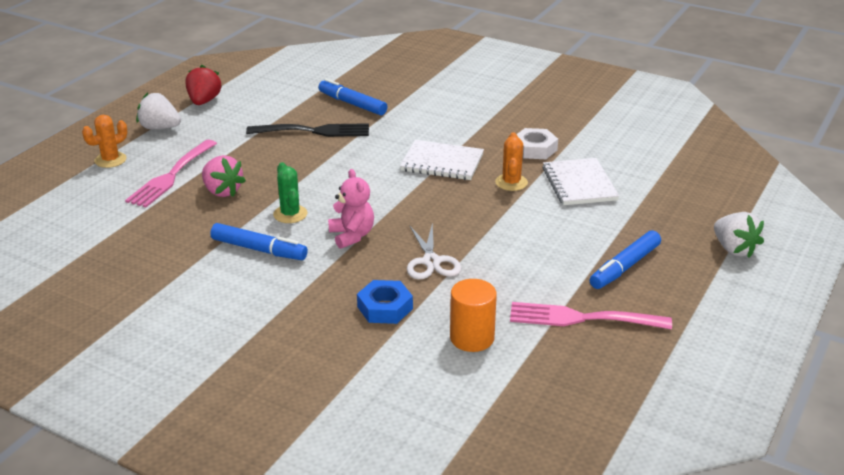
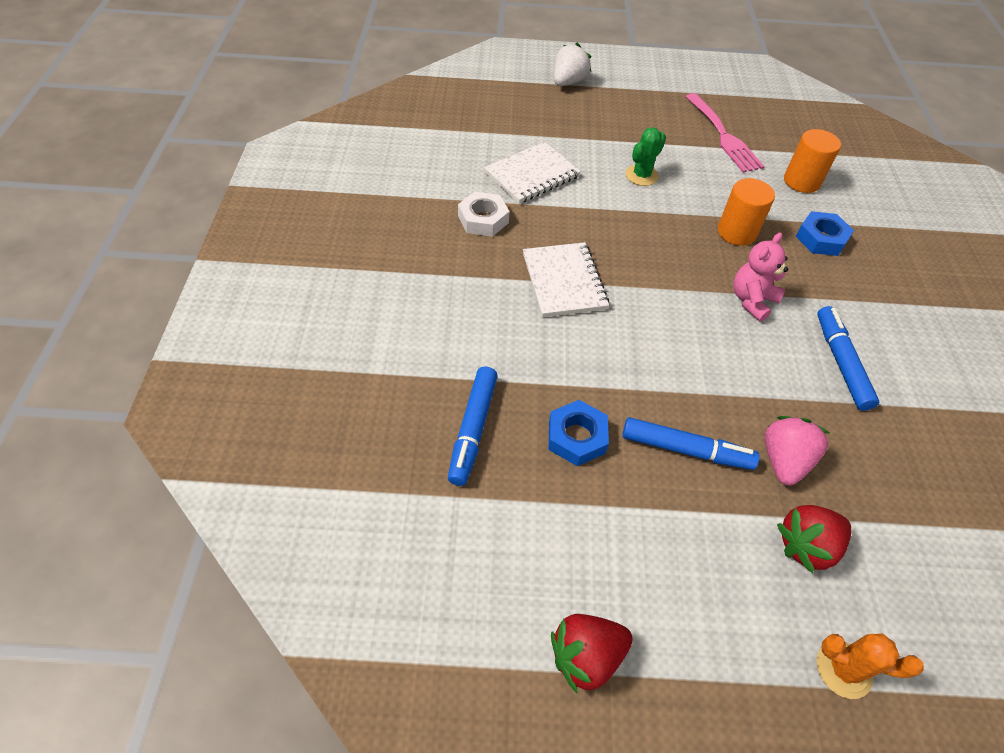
camera: 120 degrees left, 20 degrees up
(160, 128) = (711, 666): white strawberry -> none
(171, 176) = (806, 546): pink fork -> red strawberry
(290, 214) = (764, 368): green cactus -> green cactus (641, 175)
(314, 131) = (576, 437): black fork -> blue nut
(431, 262) = (736, 232): white scissors -> orange cylinder
(511, 182) = (564, 219): orange cactus -> none
(625, 267) = (640, 127): blue marker -> blue marker (686, 450)

